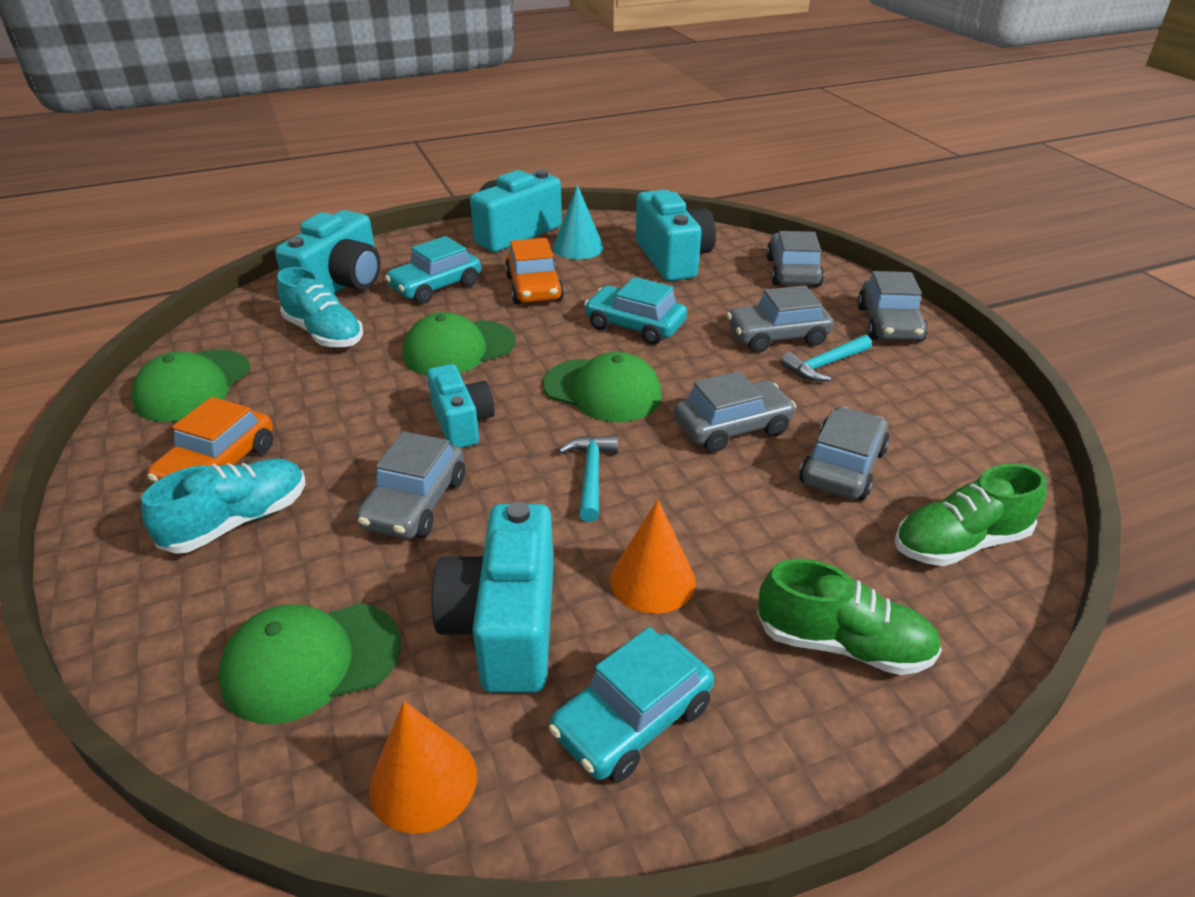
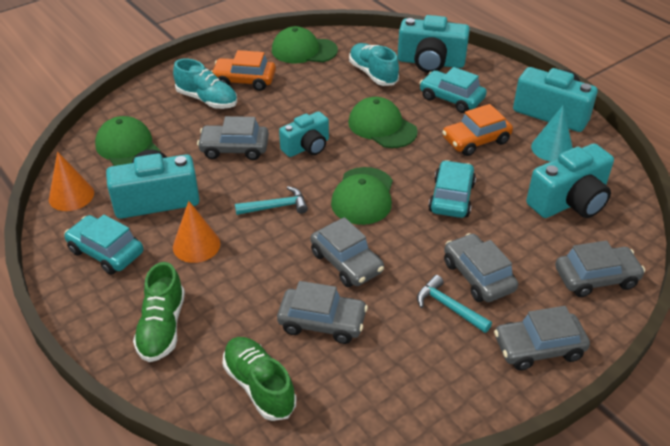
camera: 75 degrees right, 5 degrees up
(324, 333) = (373, 74): turquoise shoe -> turquoise shoe turned 120 degrees clockwise

